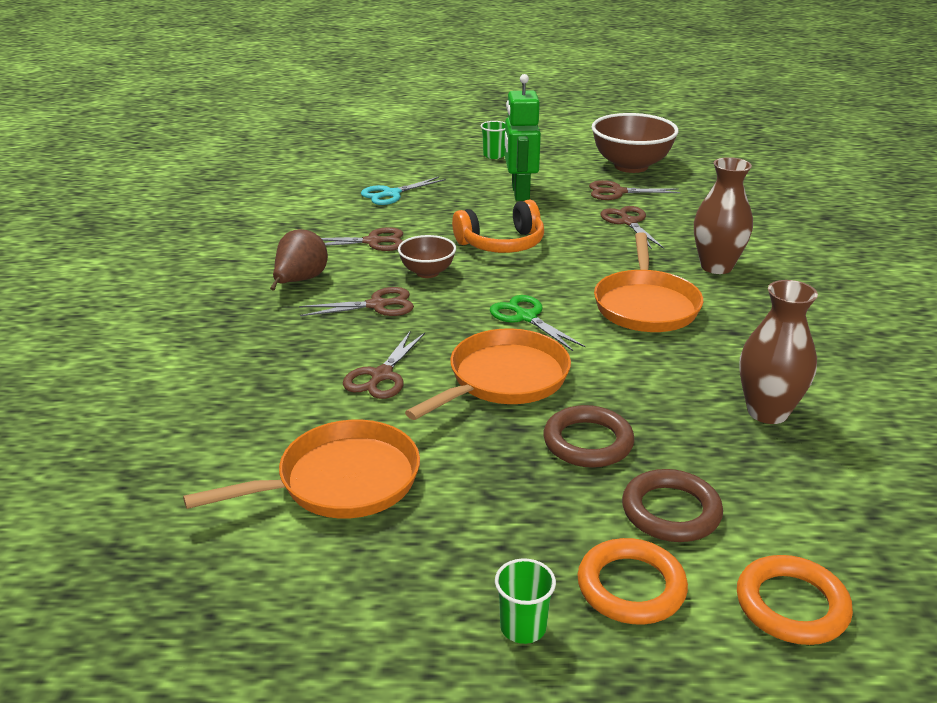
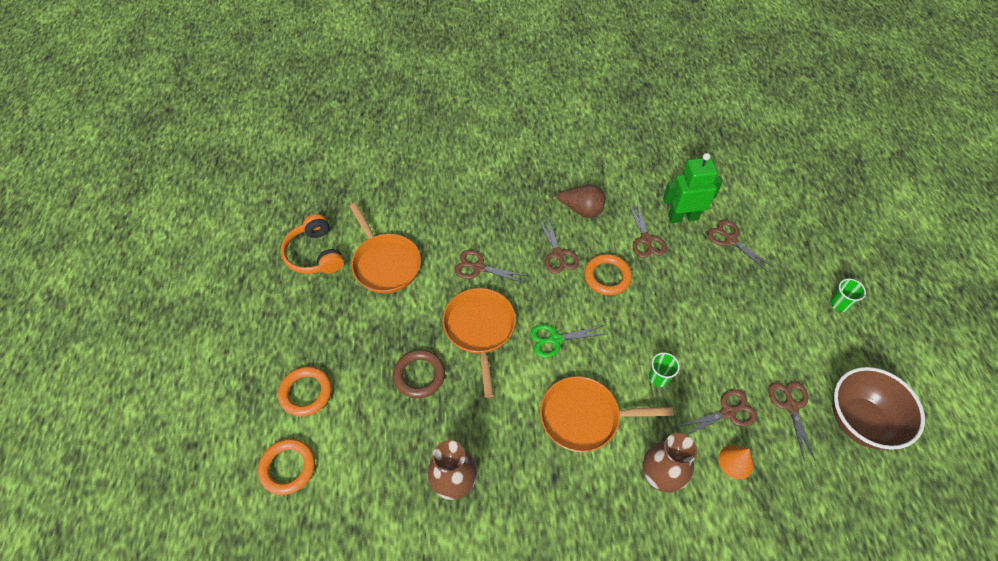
camera: 85 degrees right, 25 degrees up
(391, 194) = (730, 240): turquoise scissors -> brown scissors
(427, 272) = (607, 277): brown bowl -> orange ring
(502, 244) = (662, 319): orange headphones -> orange headphones (315, 254)
(503, 379) = (480, 329): orange pan -> orange pan turned 135 degrees counterclockwise
(520, 193) = (762, 328): green robot -> green robot (683, 217)
(523, 627) = (285, 347): green cup -> green cup (659, 377)
(526, 317) = (555, 339): green scissors -> green scissors turned 150 degrees counterclockwise
(671, 511) = (359, 416): brown ring -> none
(687, 225) = (736, 461): none -> orange cone

